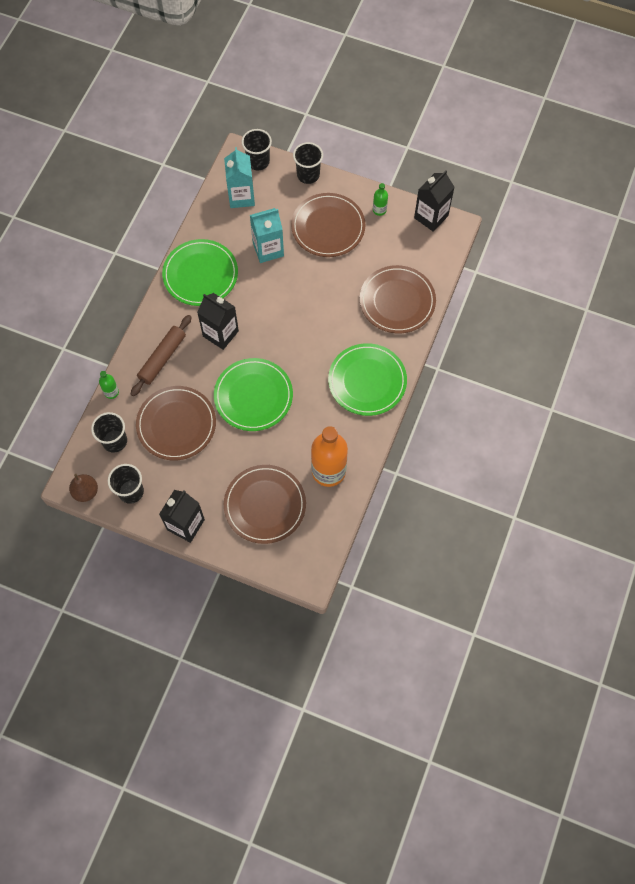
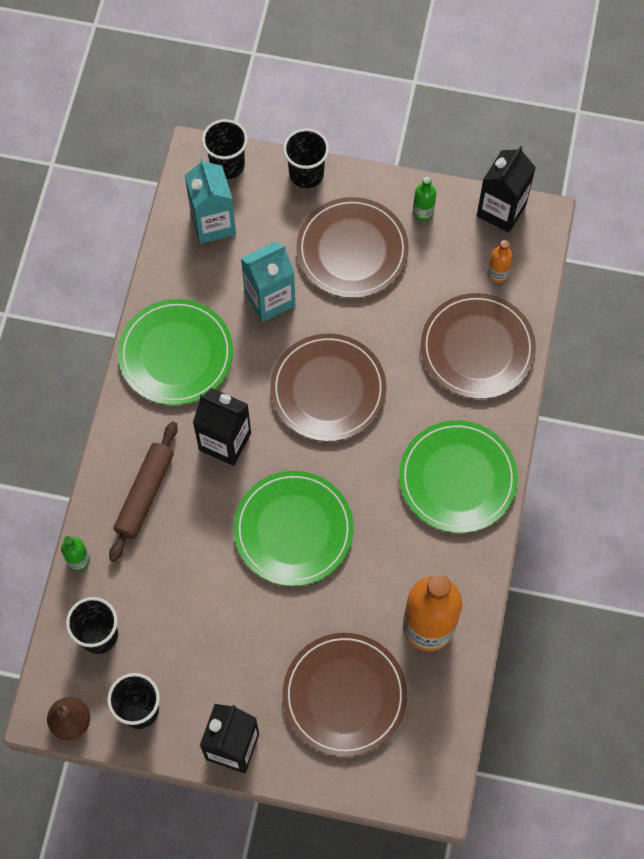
camera: 10 degrees left, 0 degrees up
(176, 424) = (187, 593): brown plate -> brown plate (328, 389)
(420, 256) = (497, 273): none -> orange bottle

